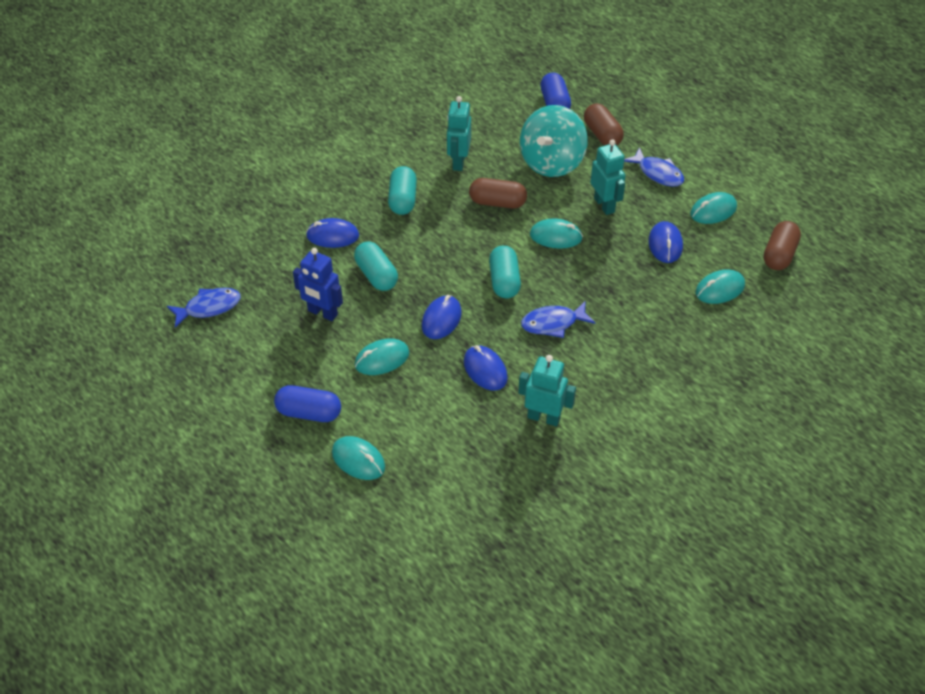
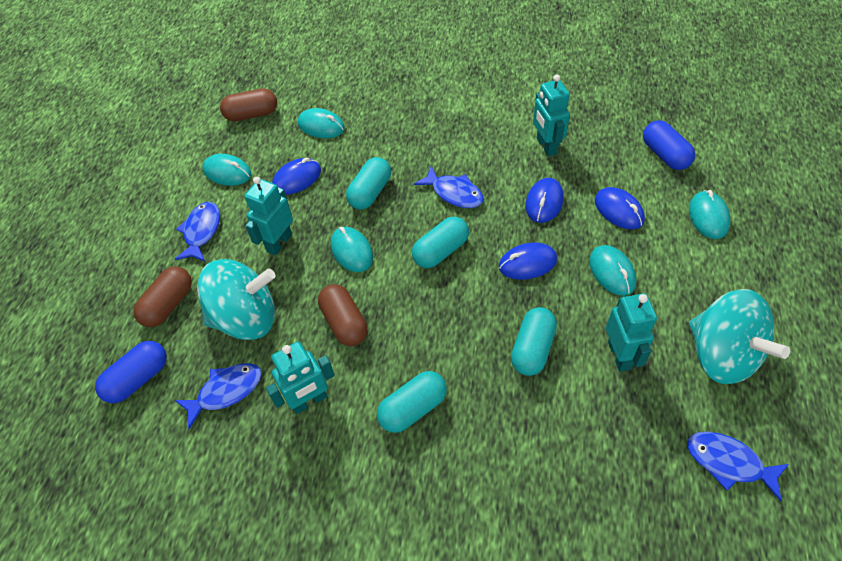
camera: 125 degrees left, 5 degrees up
(261, 363) = (721, 355): none -> turquoise spinning top
(309, 413) = (716, 278): blue capsule -> blue capsule (665, 155)
(322, 313) = (619, 355): blue robot -> turquoise robot
(332, 236) = (524, 432): blue mouse -> blue mouse (618, 210)
(382, 359) = (612, 272): turquoise mouse -> turquoise mouse turned 45 degrees clockwise
(505, 133) = (226, 391): none -> blue fish
(605, 277) = (370, 192): none -> turquoise capsule

